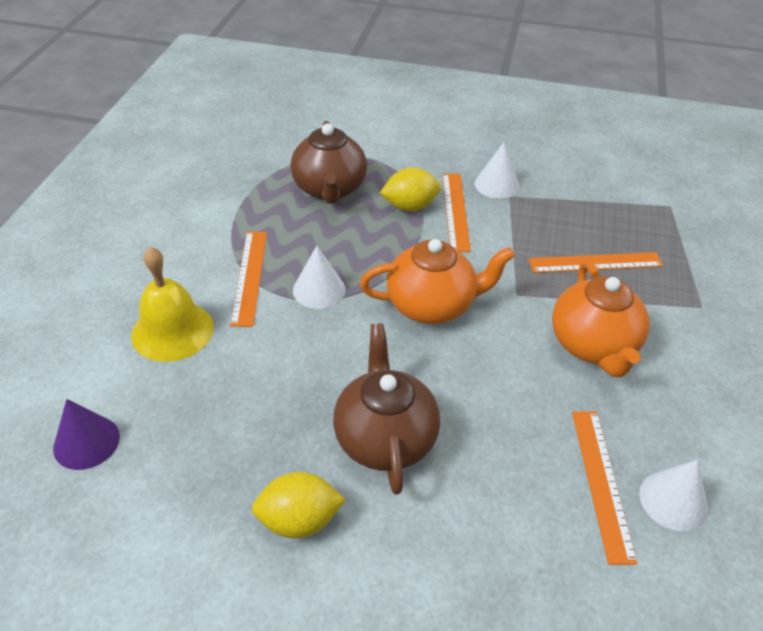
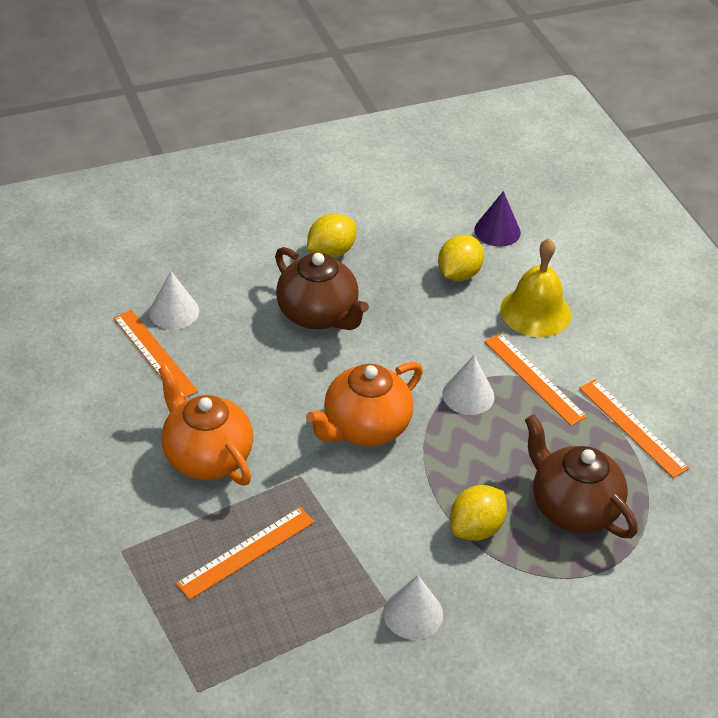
camera: 145 degrees right, 0 degrees up
(192, 409) = (458, 274): none -> yellow lemon
(455, 211) = (427, 547): orange ruler -> orange ruler (632, 427)
(673, 500) = (100, 365): white cone -> white cone (174, 311)

